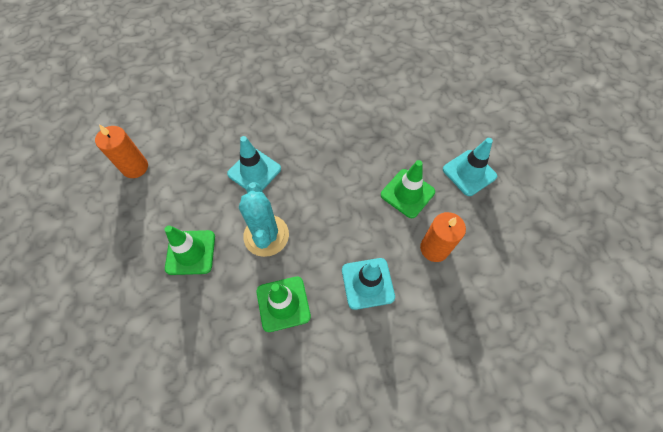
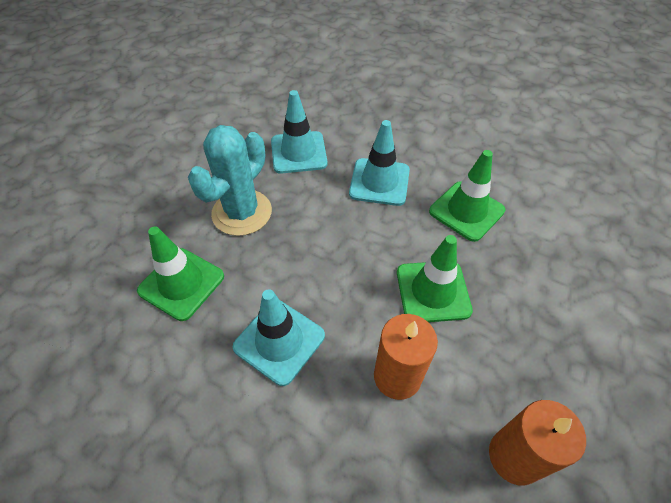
camera: 45 degrees right, 10 degrees down
(135, 167) = (211, 84): orange candle -> orange candle (514, 456)
(190, 252) = (168, 175): green traffic cone -> green traffic cone (466, 211)
(469, 173) = (543, 333): turquoise traffic cone -> turquoise traffic cone (379, 182)

